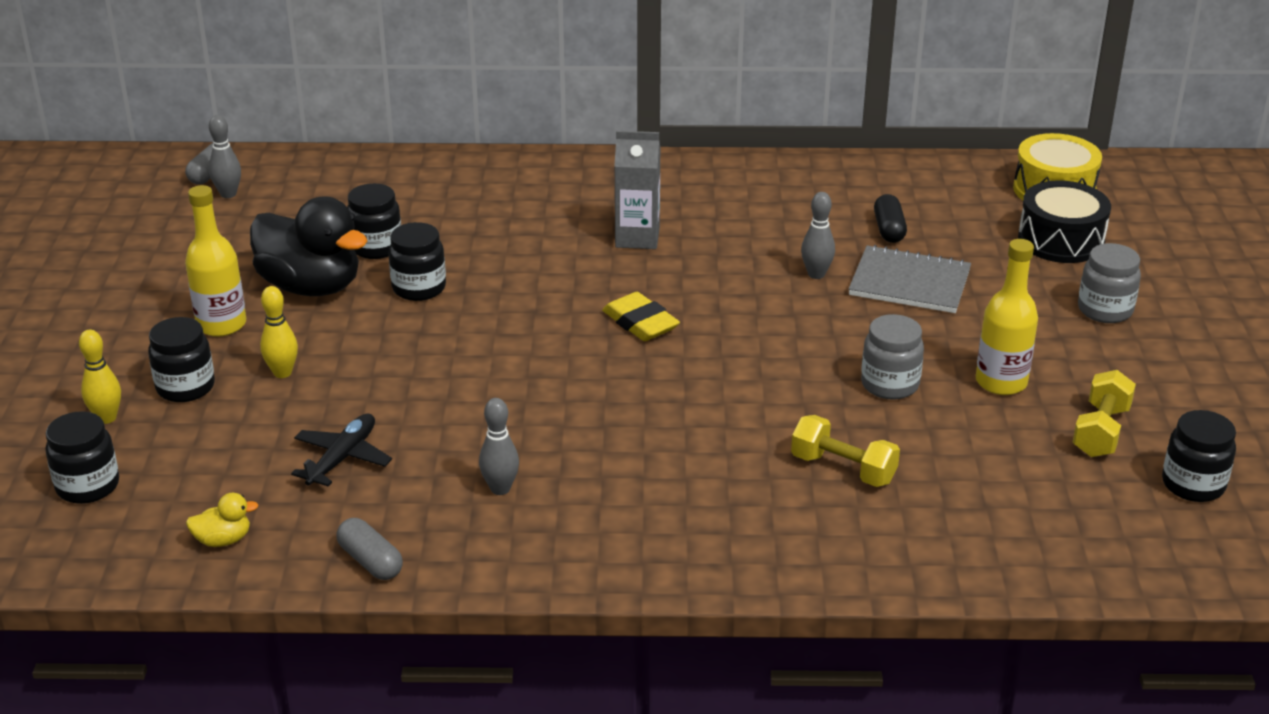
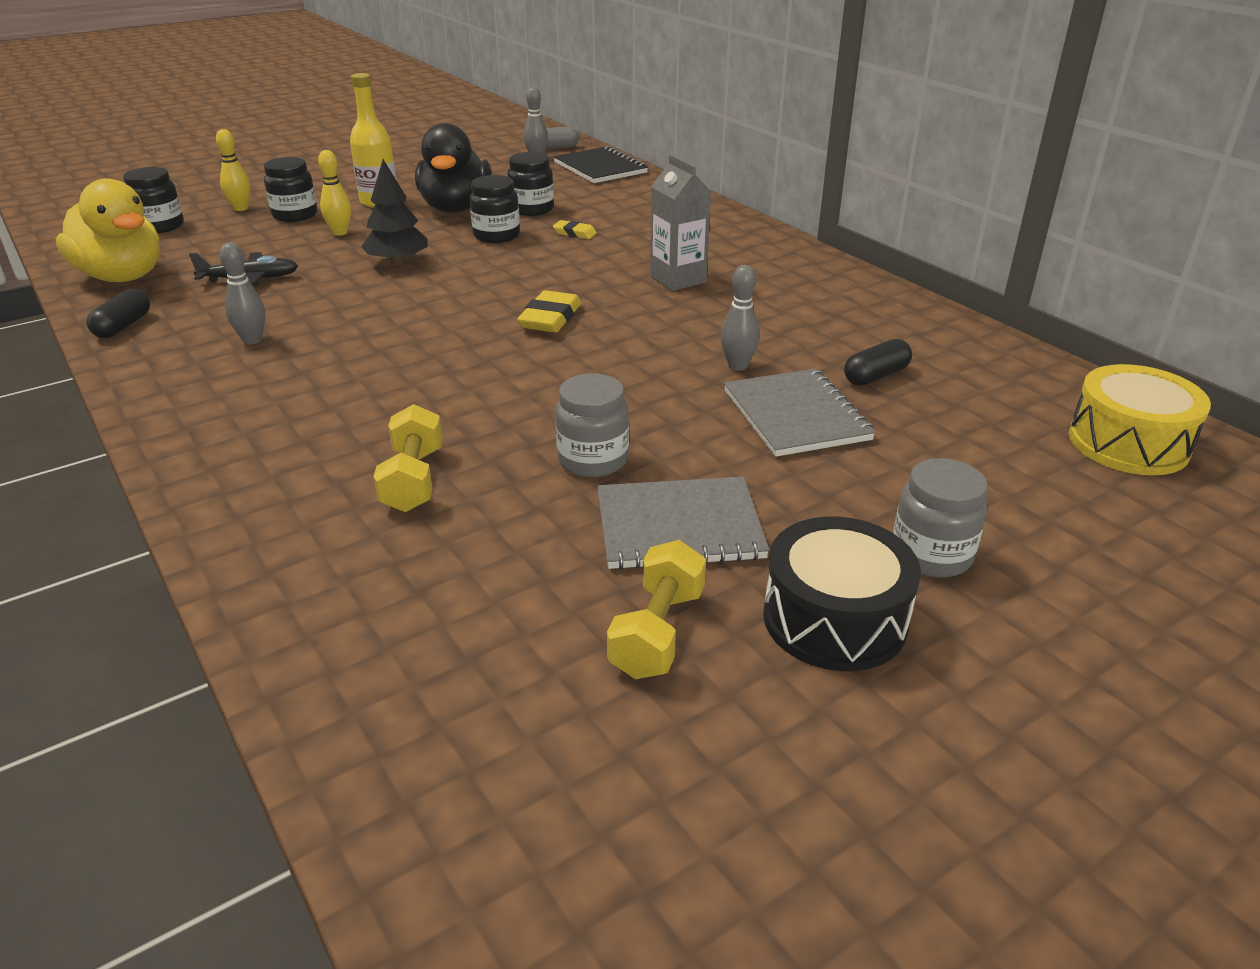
camera: 55 degrees right, 0 degrees up
(223, 540) = (123, 277): yellow duck -> yellow duck, size x2.41
(315, 172) = (600, 168): none -> black notebook
(370, 561) = (123, 326): grey capsule -> black capsule
(413, 361) = (398, 262): none -> black tree
(470, 247) = (574, 233): none -> yellow eraser
(1001, 382) = (679, 526): yellow bottle -> grey notebook
(1061, 240) = (1031, 478): black drum -> black drum (834, 619)
(1100, 431) = (657, 632): yellow dumbbell -> yellow dumbbell turned 60 degrees counterclockwise
(1193, 485) = (615, 757): black jar -> none

